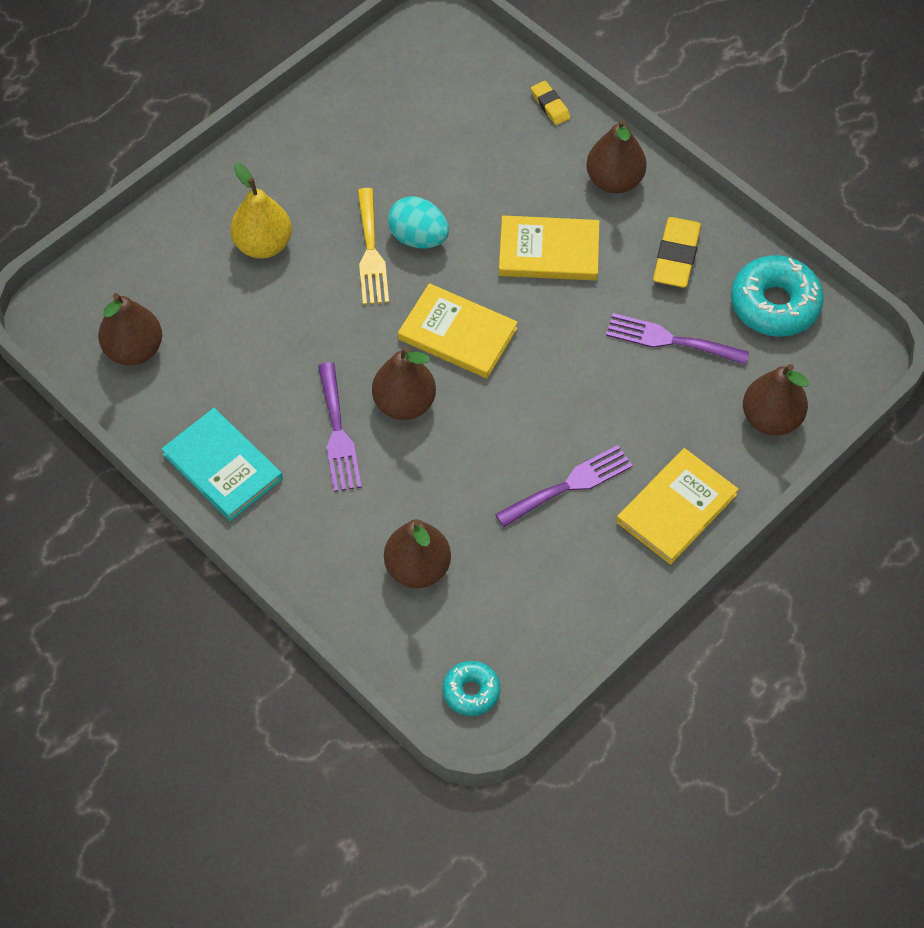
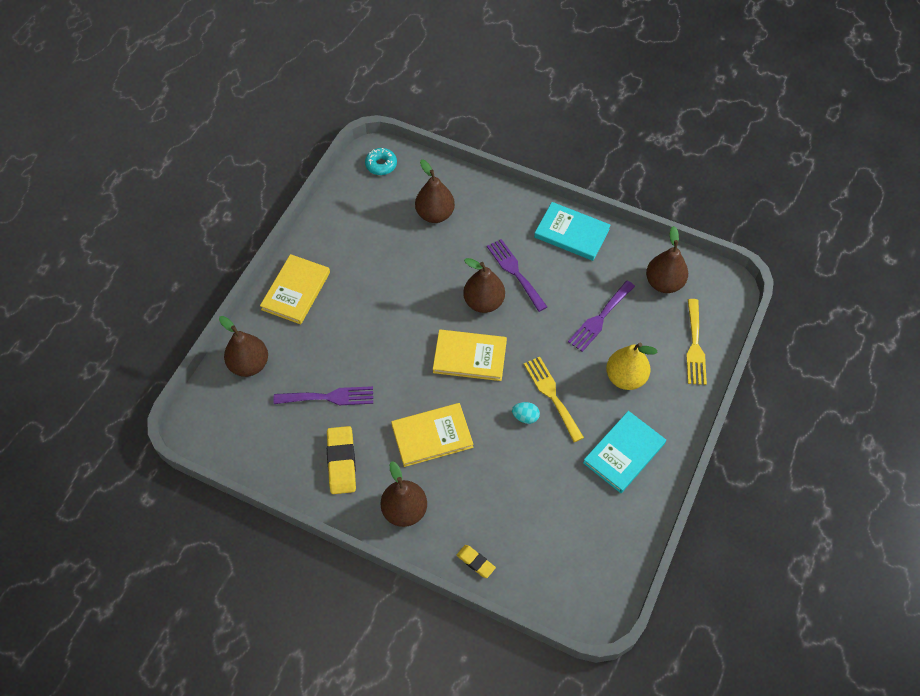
camera: 160 degrees right, 0 degrees up
(148, 254) = (695, 346): none -> yellow fork
(317, 161) = (624, 453): none -> turquoise book
(418, 237) = (525, 417): turquoise egg -> turquoise egg, size x0.59
(569, 485) = (364, 285): purple fork -> purple fork (600, 318)
(775, 304) = (263, 447): turquoise donut -> none

